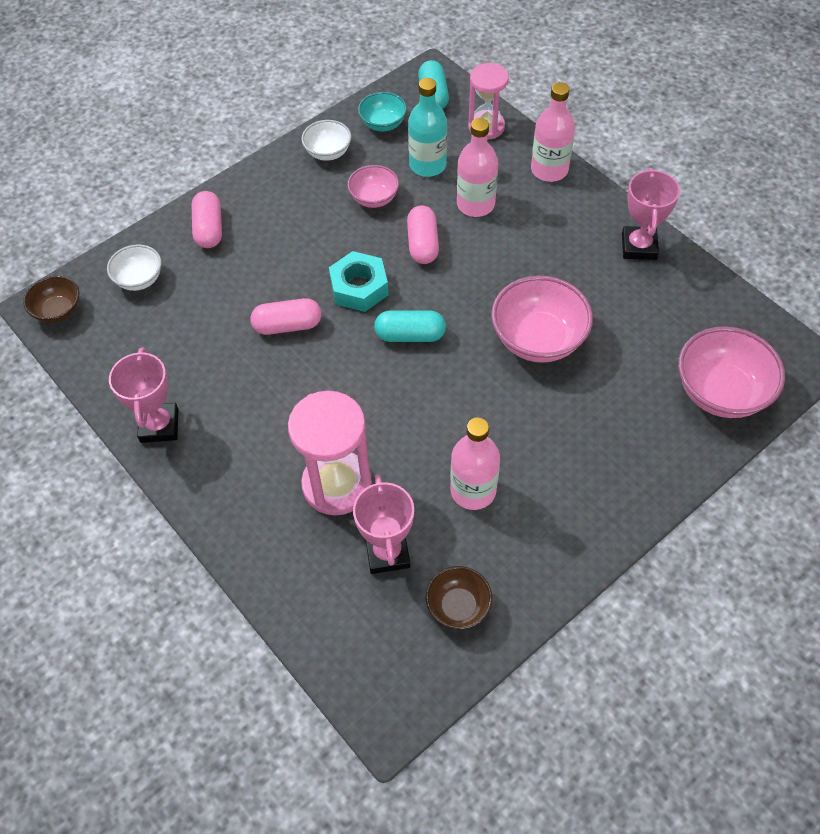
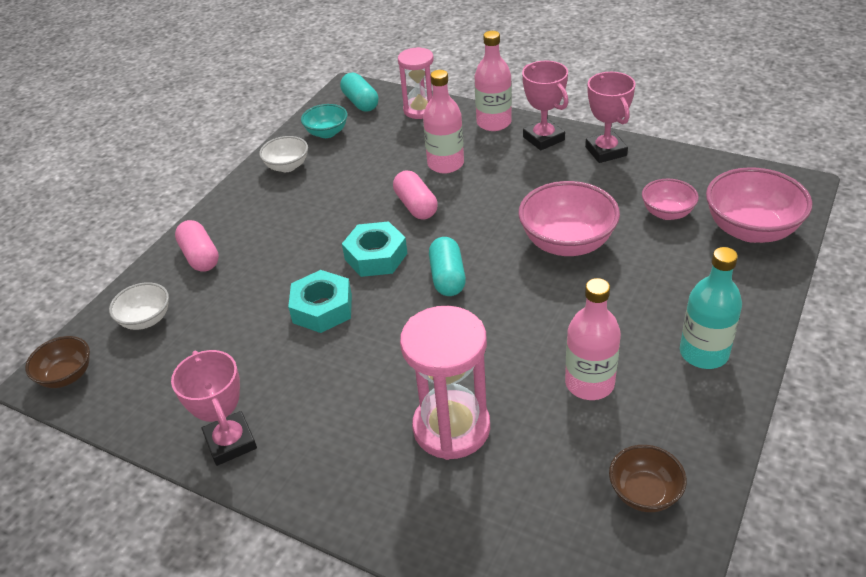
camera: 20 degrees left, 15 degrees down
(287, 325) = (322, 308): pink capsule -> turquoise nut
(374, 198) = (350, 186): pink bowl -> pink bowl (667, 213)
(387, 553) = (541, 470): pink trophy -> pink trophy (543, 138)
(410, 335) = (447, 277): turquoise capsule -> turquoise capsule turned 75 degrees counterclockwise
(427, 165) = (385, 149): turquoise bottle -> turquoise bottle (703, 353)

